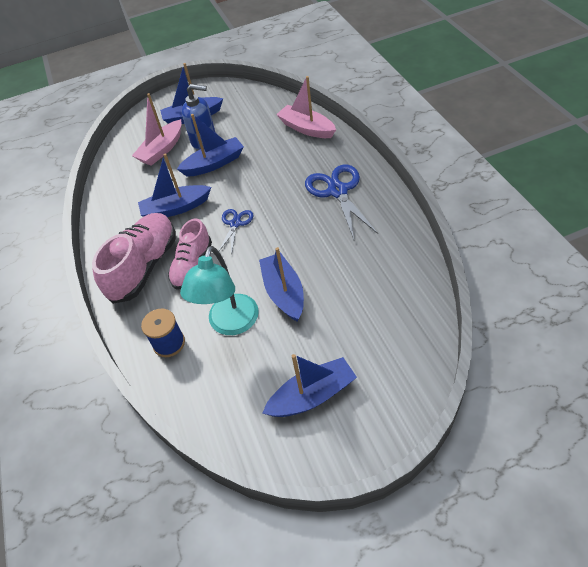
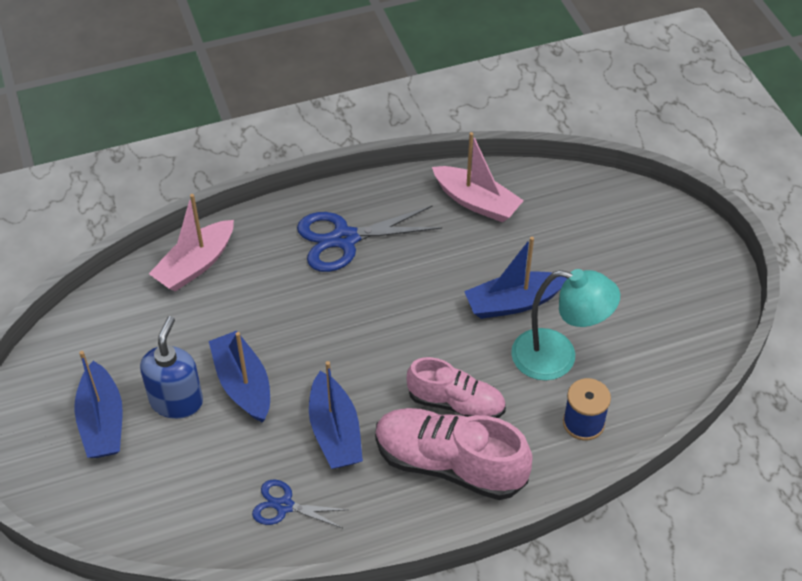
camera: 95 degrees left, 0 degrees up
(162, 150) = (180, 464): pink boat -> pink boat (476, 202)
(235, 224) = (384, 354): blue scissors -> blue scissors (284, 506)
(312, 396) = (655, 283): blue boat -> none

